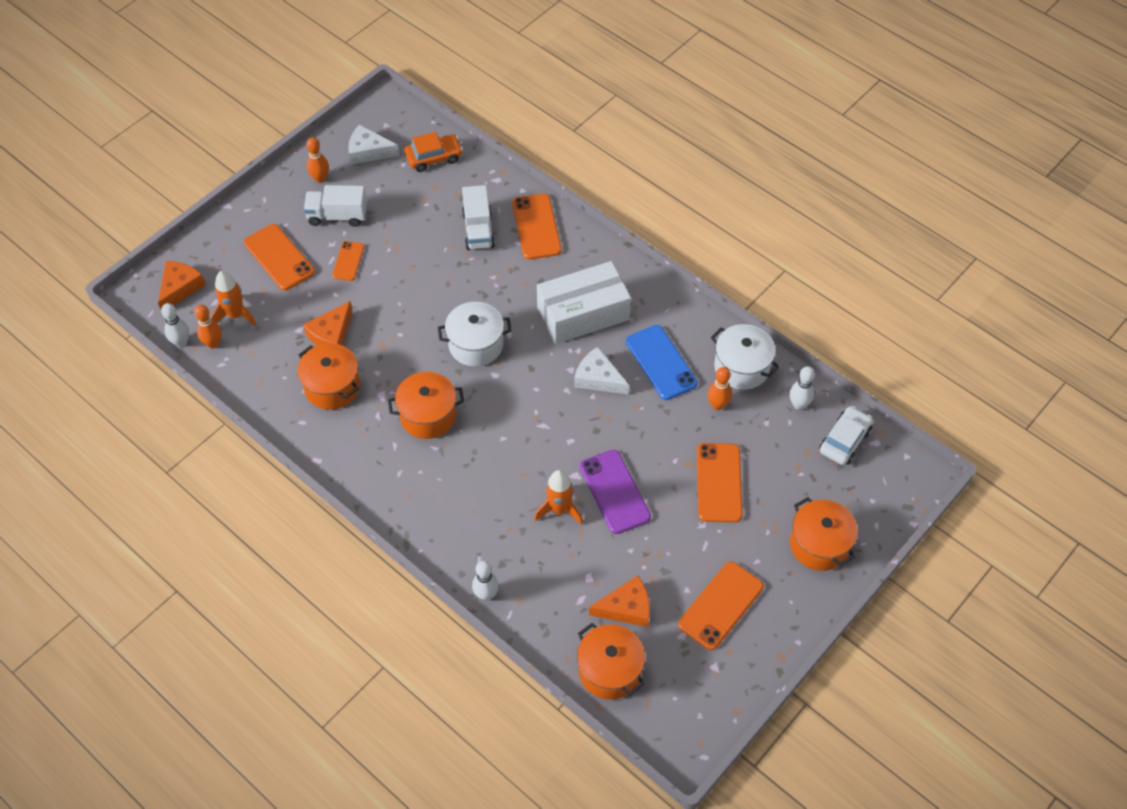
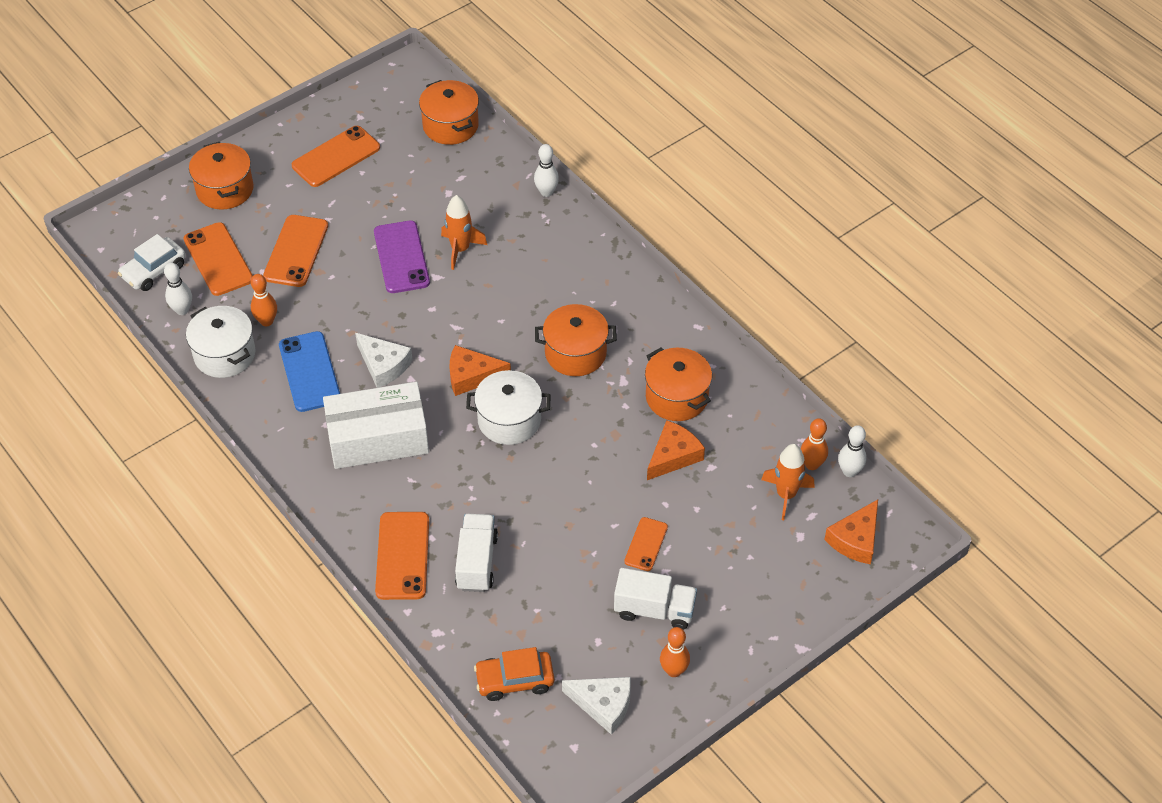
camera: 170 degrees left, 5 degrees down
(279, 257) = (732, 562): orange phone -> orange phone (218, 259)
(626, 608) = (421, 166): orange cheese -> orange cheese (472, 376)

